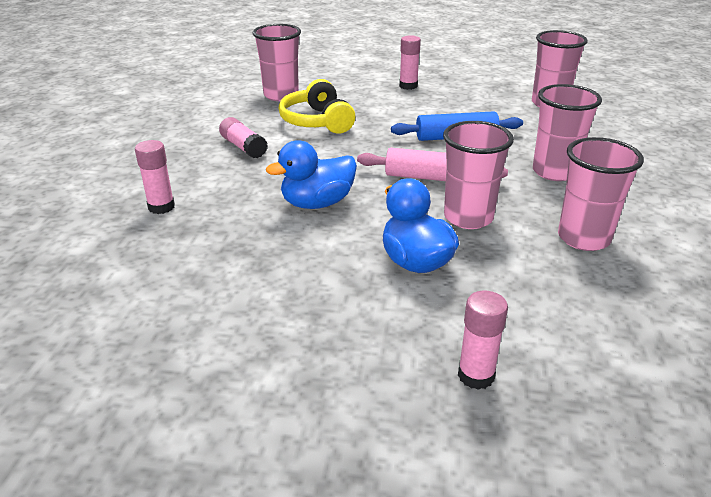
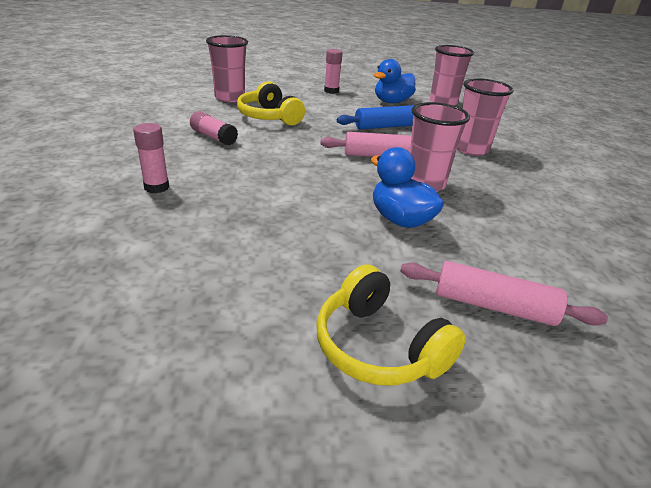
camera: 15 degrees left, 0 degrees up
(317, 203) = (297, 178): blue duck -> blue duck (392, 102)
(322, 405) = (379, 346): none -> yellow headphones
(476, 375) = (493, 306): pink glue stick -> pink rolling pin
(583, 238) = (517, 195): pink cup -> none

